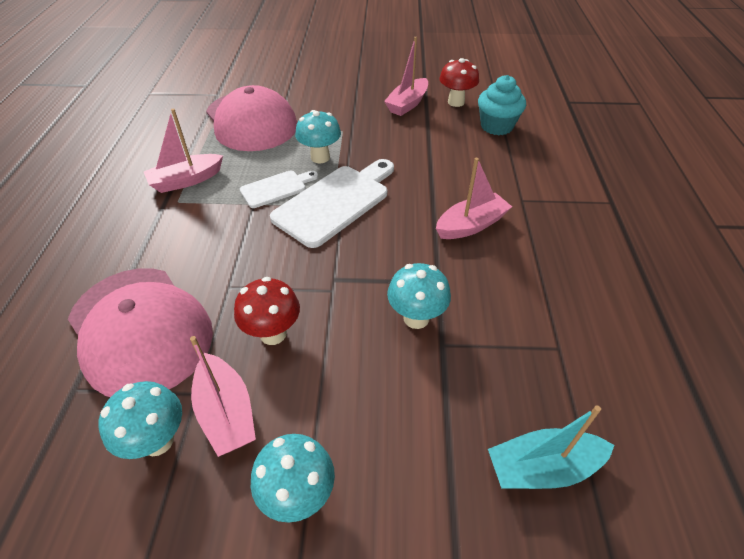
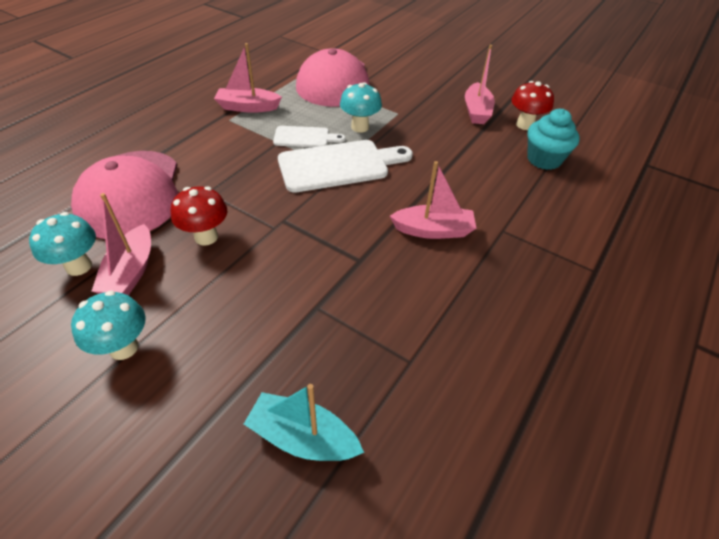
camera: 30 degrees right, 0 degrees up
(407, 104) = (476, 111): pink boat -> pink boat turned 60 degrees counterclockwise
(416, 318) = (316, 278): turquoise mushroom -> none

